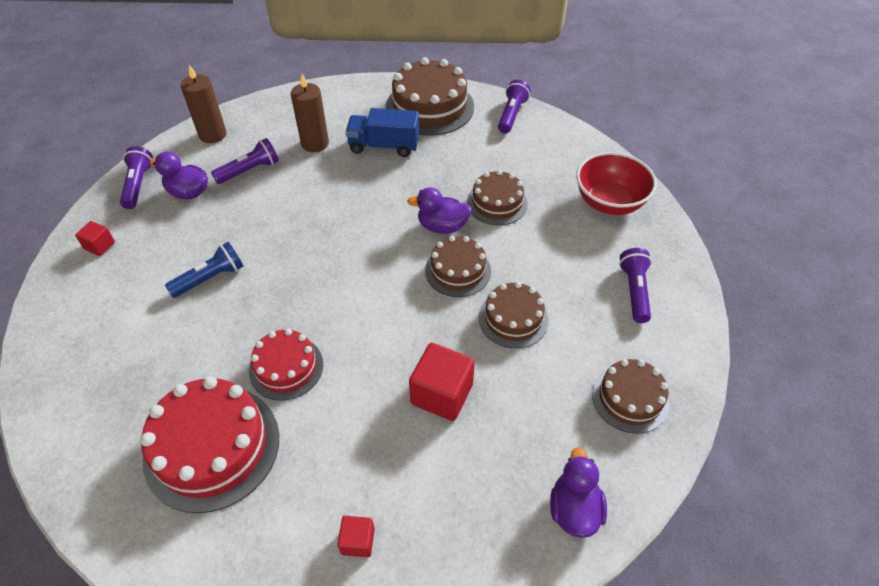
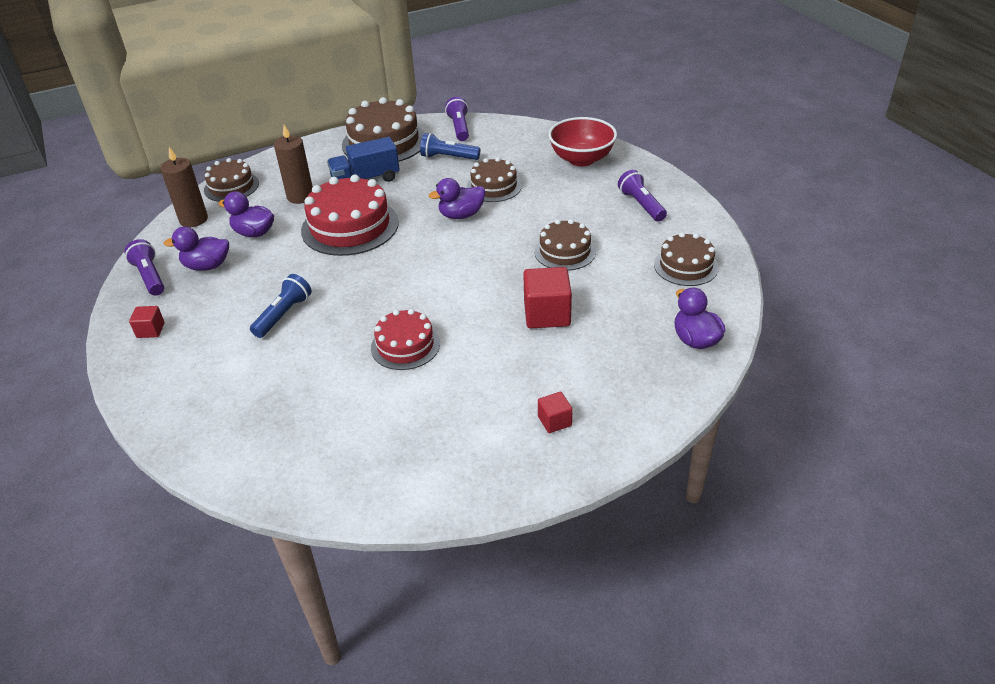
camera: 25 degrees left, 10 degrees down
(212, 447) = (385, 416): red cake -> red cake (350, 226)
(249, 170) = (254, 233): purple flashlight -> purple duck
(458, 270) = (497, 238): brown cake -> brown cake (231, 187)
(477, 148) = (448, 157): none -> blue flashlight

